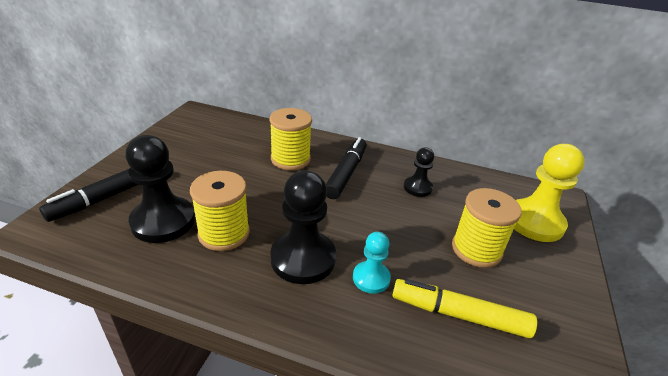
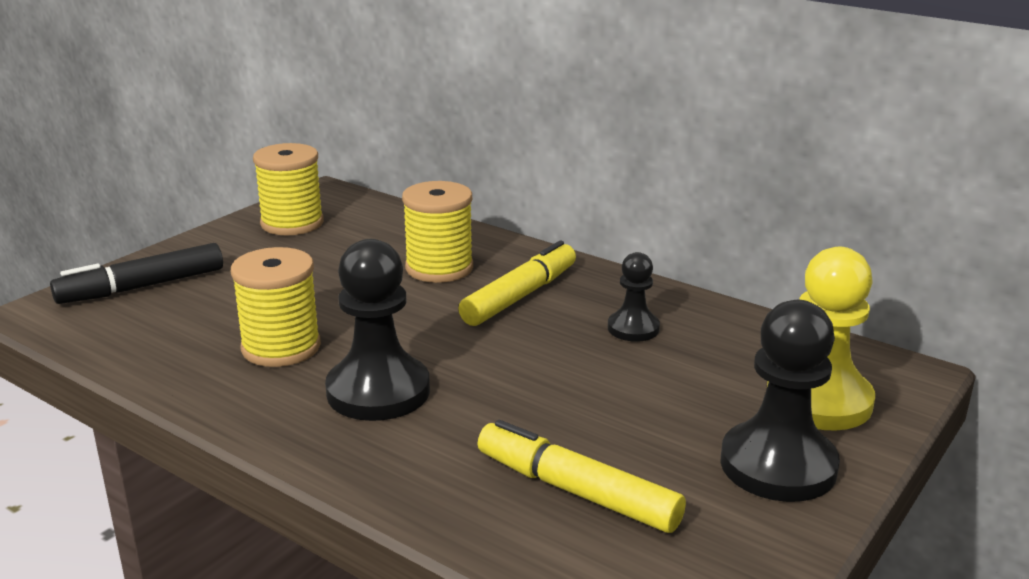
camera: 20 degrees right, 10 degrees down
(163, 221) = (205, 323): black pawn -> black pawn (778, 465)
(346, 173) = (520, 296): black marker -> yellow marker
(371, 278) = (467, 429): turquoise pawn -> none
(476, 249) = (673, 420): yellow spool -> yellow spool (292, 223)

